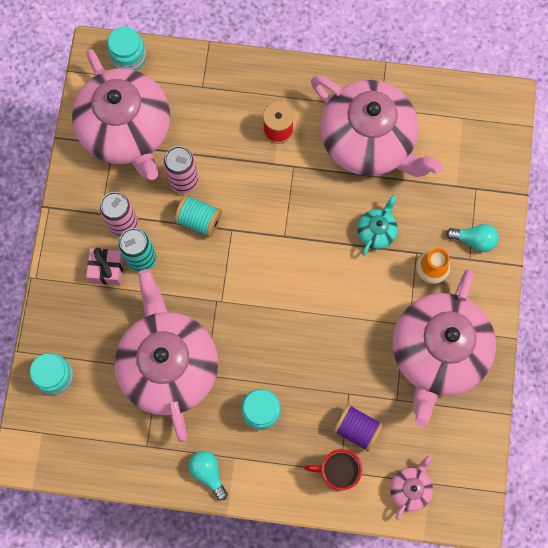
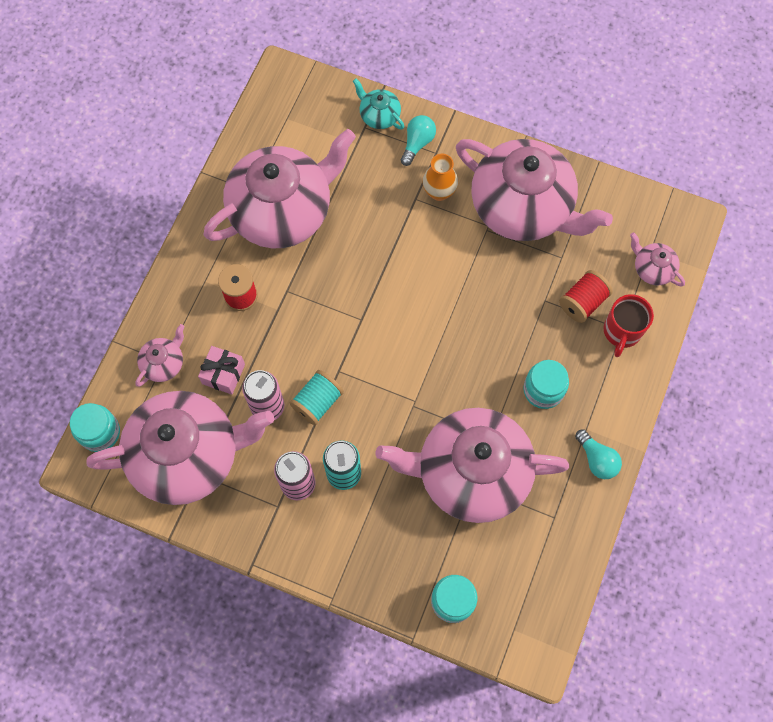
camera: 75 degrees left, 5 degrees down
(107, 269) = (345, 514): pink gift -> pink gift (223, 374)
(200, 87) = (164, 363): none -> pink teapot
(208, 473) = (596, 459): turquoise light bulb -> turquoise light bulb turned 105 degrees counterclockwise
(356, 429) = (582, 302): purple spool -> red spool
(376, 231) = (382, 229): turquoise teapot -> turquoise teapot (379, 115)

